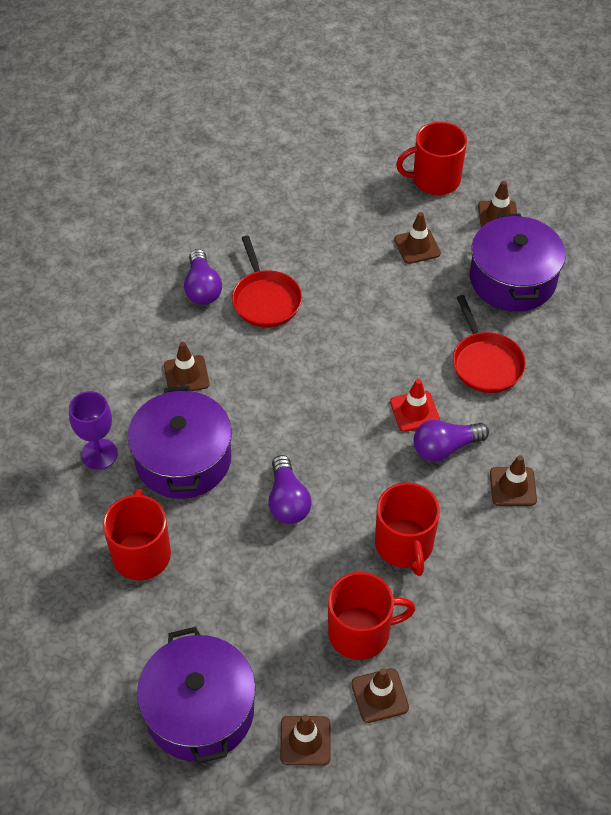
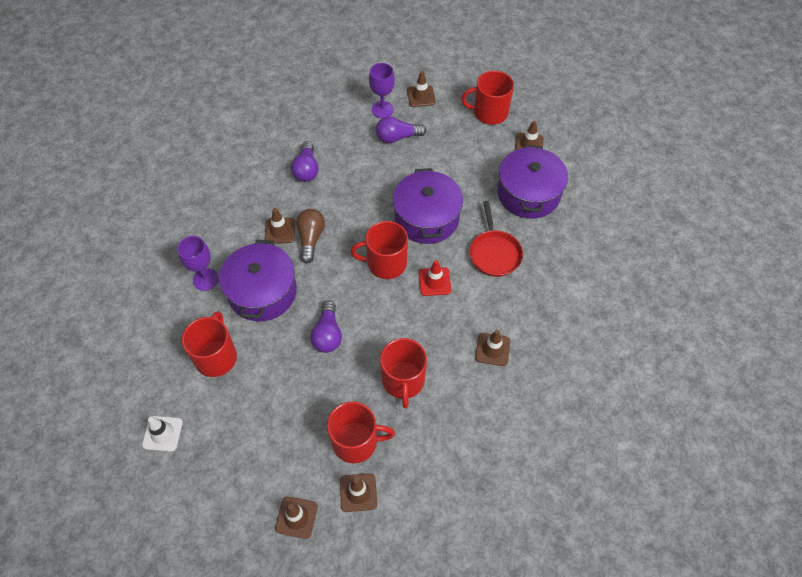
camera: 10 degrees right, 5 degrees up
(93, 664) = (162, 433): none -> white traffic cone
(200, 710) = (227, 481): purple pot -> purple pot (426, 218)
(232, 379) = (311, 239): none -> brown light bulb
(265, 300) = (348, 184): red pan -> none
(287, 194) = (382, 109): none -> purple goblet
(342, 397) = (385, 263): none -> red mug
(417, 246) = (465, 160): brown traffic cone -> brown traffic cone (421, 96)
(445, 448) = (450, 312): purple light bulb -> purple light bulb (397, 137)

